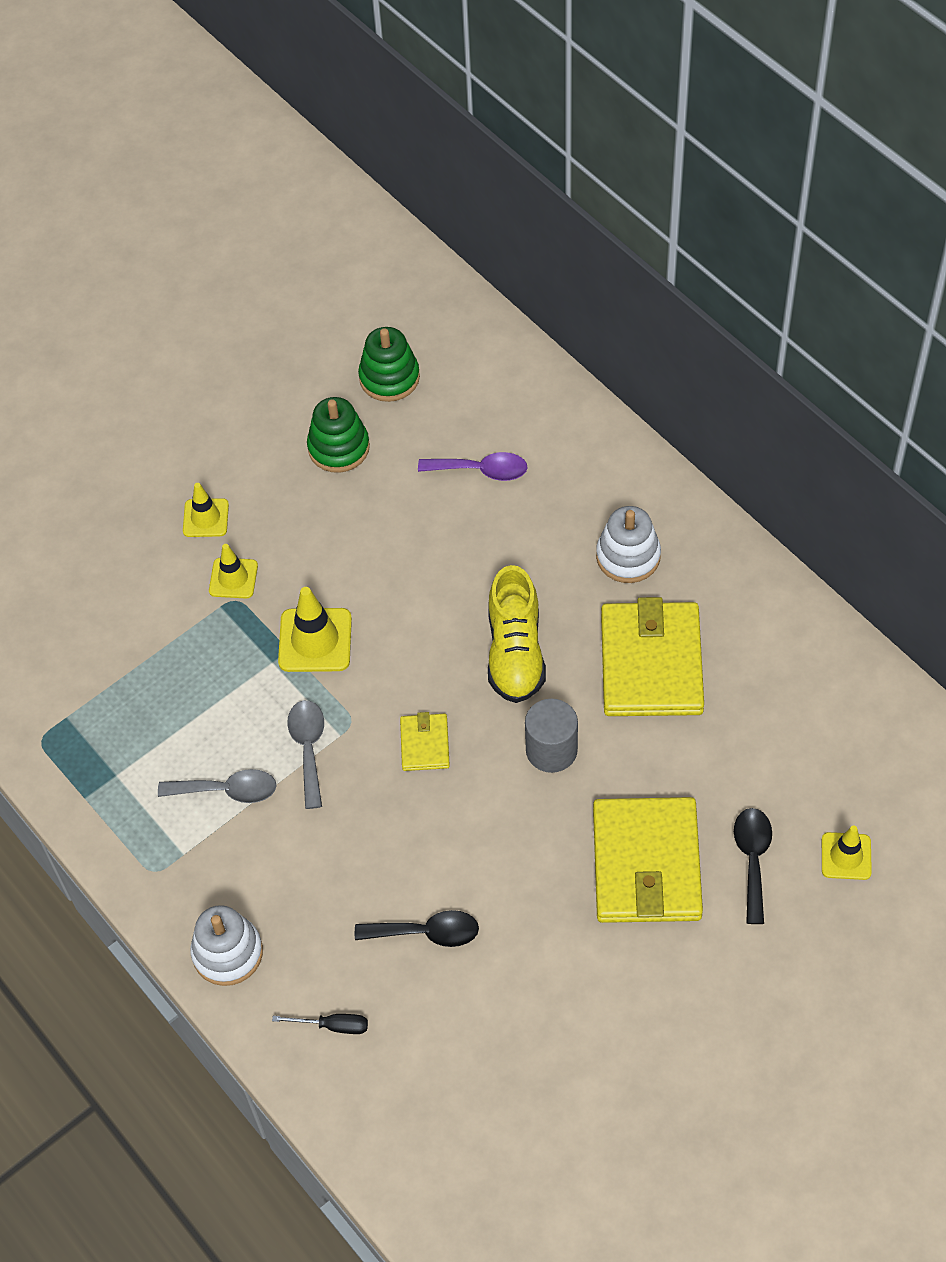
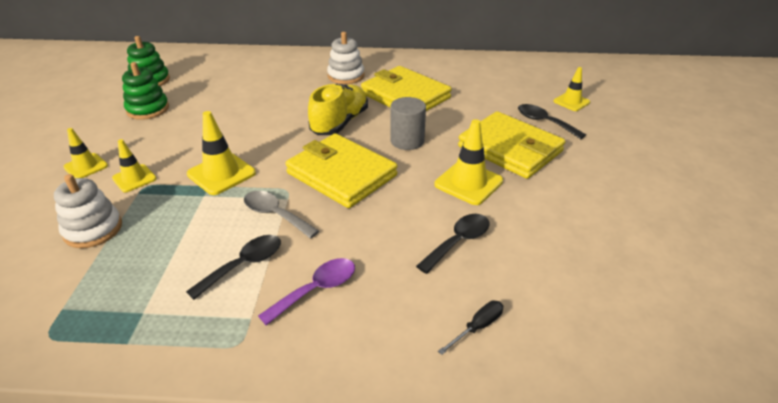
camera: 50 degrees left, 20 degrees down
(227, 790) = (244, 265): grey spoon -> black spoon
(227, 953) = (354, 346): white stacking toy -> white stacking toy (93, 229)
(424, 744) = (341, 174): yellow wallet -> yellow wallet, size x2.12
(481, 470) = (239, 84): purple spoon -> purple spoon (316, 289)
(515, 652) = (339, 123): yellow shoe -> yellow shoe turned 105 degrees counterclockwise
(533, 871) = (468, 183): none -> yellow traffic cone

